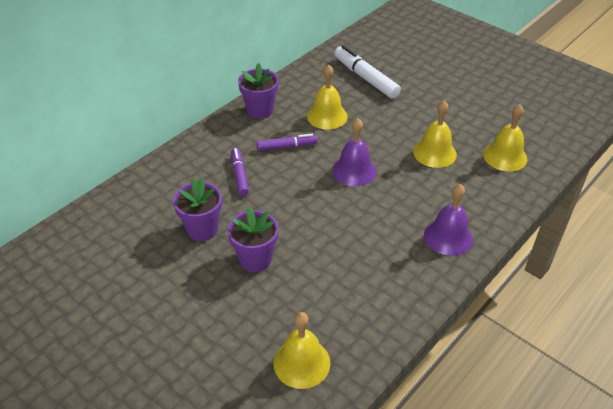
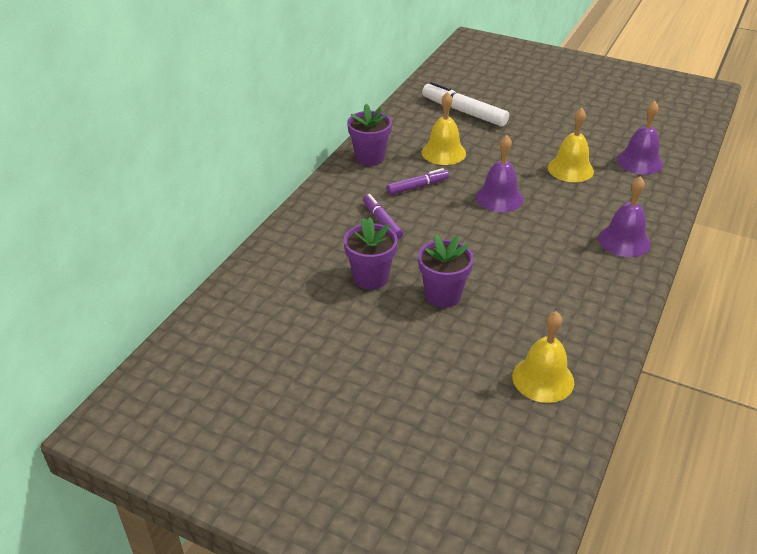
camera: 15 degrees left, 5 degrees down
(505, 156) = (639, 162): yellow bell -> purple bell

